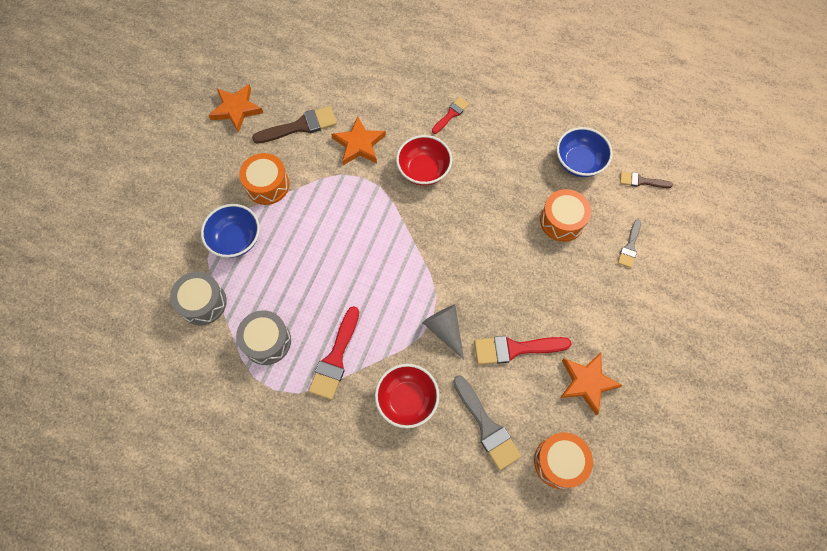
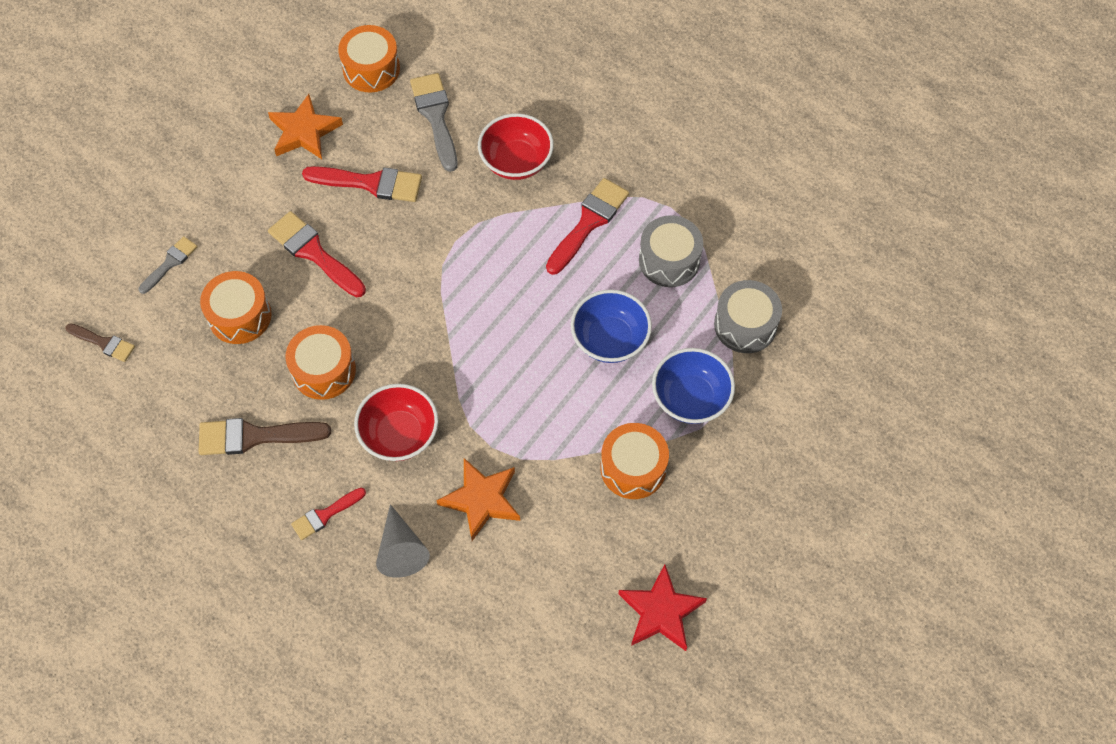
camera: 165 degrees left, 5 degrees down
(236, 109) = (660, 612): orange star -> red star
(300, 126) = (564, 554): brown brush -> brown brush (255, 436)
(444, 329) = (446, 223): grey cone -> grey cone (401, 550)
(489, 198) = (324, 370): none -> orange drum
(532, 280) = (314, 253): none -> red brush
(579, 162) = (174, 391): blue bowl -> blue bowl (610, 339)

